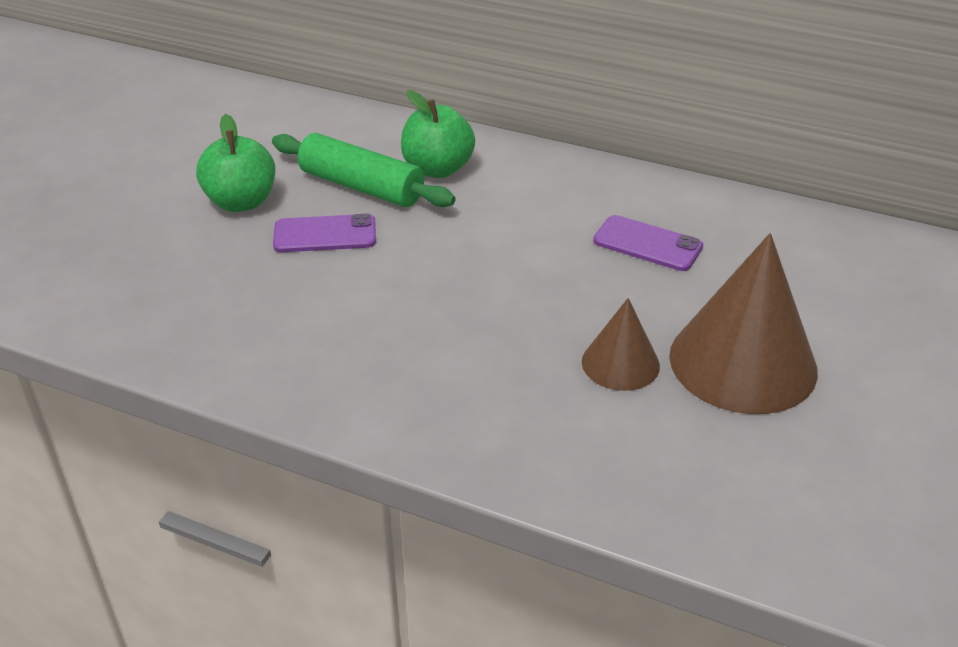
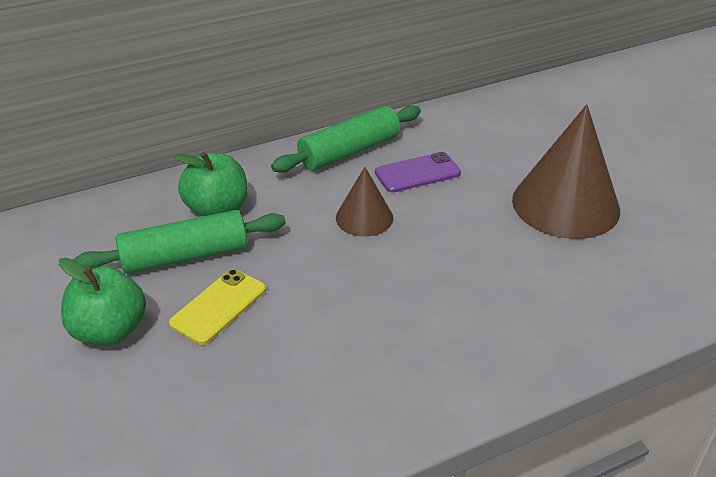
camera: 50 degrees left, 0 degrees up
(325, 234) = (218, 306): purple phone -> yellow phone
(619, 190) = (349, 151): none -> green rolling pin
(620, 363) = (520, 250): brown cone -> brown cone (364, 217)

